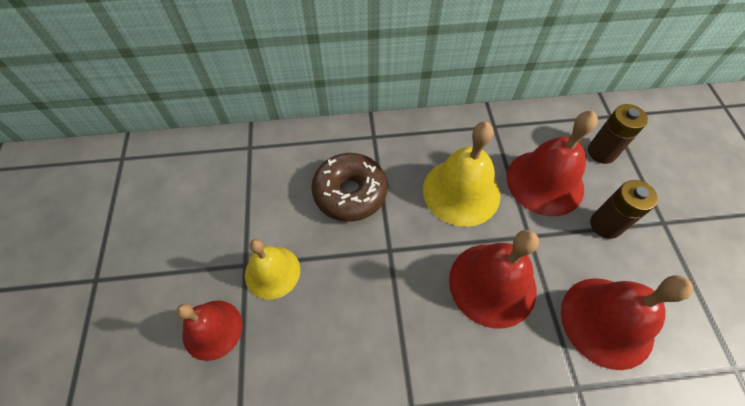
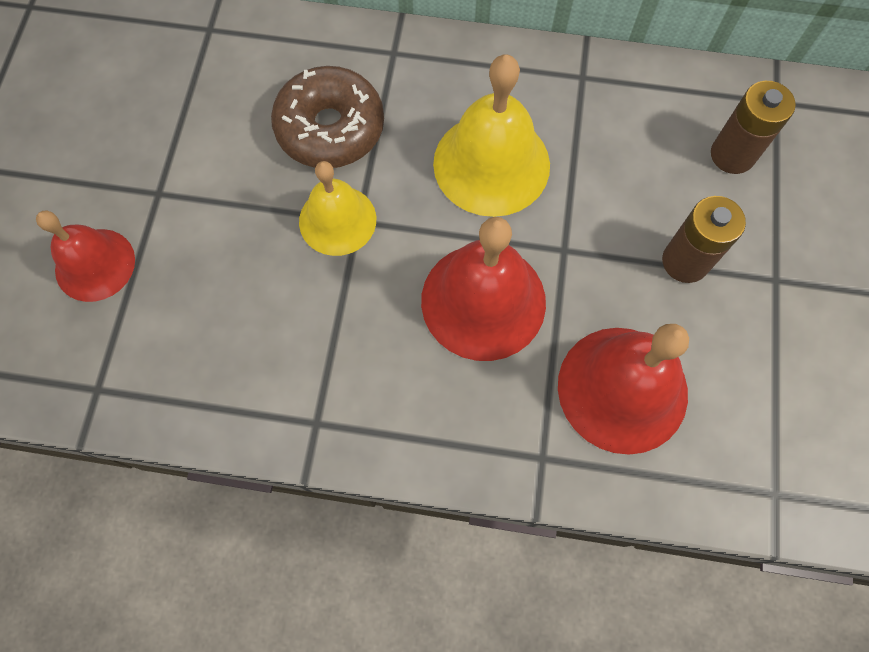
camera: 15 degrees right, 10 degrees up
(272, 272) = (191, 211): yellow bell -> yellow bell (337, 220)
(545, 182) = (622, 179): red bell -> none

